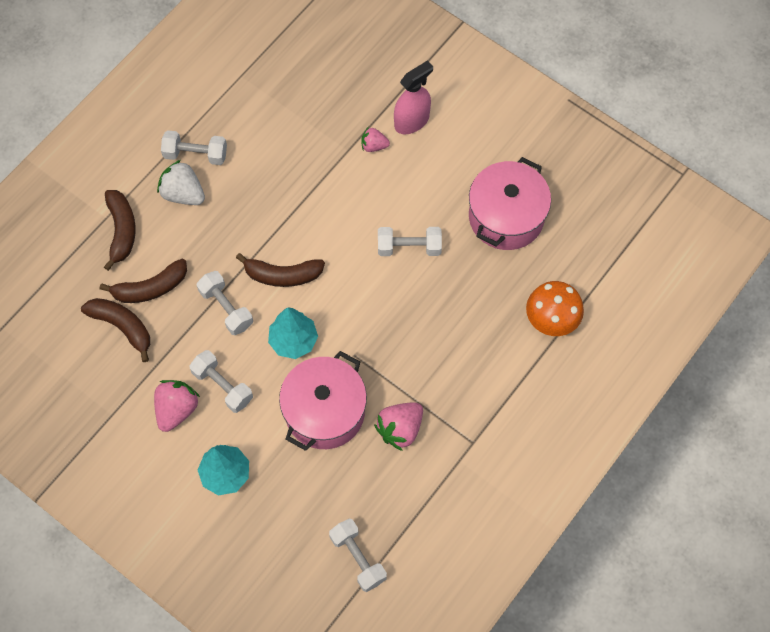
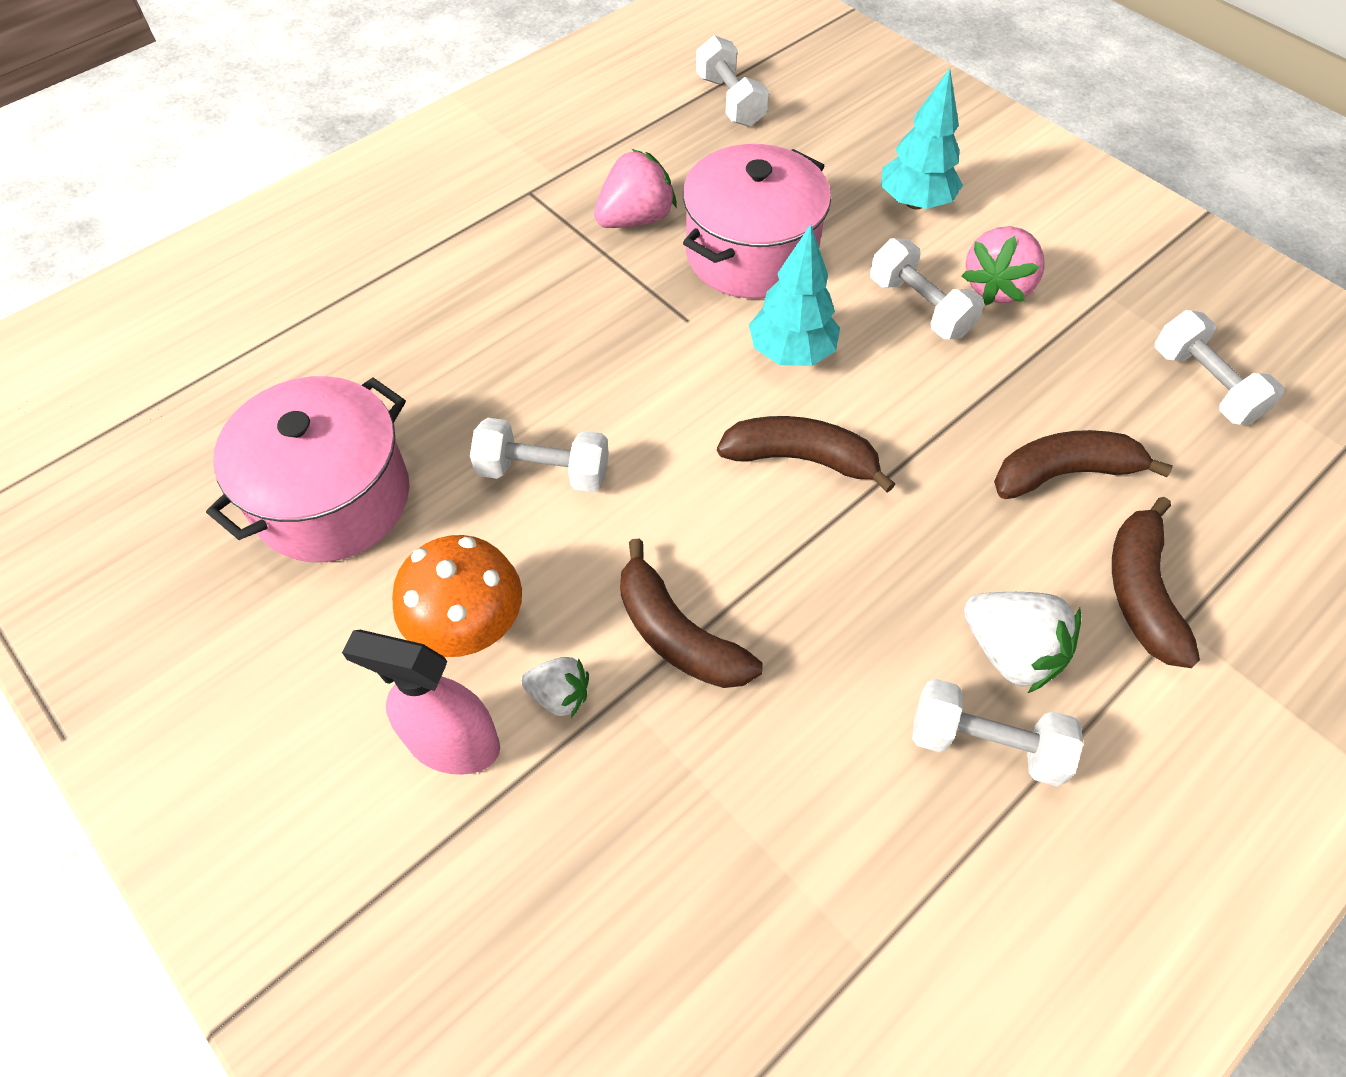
camera: 170 degrees left, 10 degrees down
(122, 327) = (1110, 416): brown banana -> brown banana (677, 634)
(226, 308) = (913, 419): white dumbbell -> white dumbbell (1204, 385)
(374, 146) = (559, 695): pink strawberry -> white strawberry
(412, 121) = (453, 743): pink spray bottle -> pink spray bottle turned 45 degrees clockwise
(551, 320) = (333, 322): orange mushroom -> orange mushroom (469, 628)

